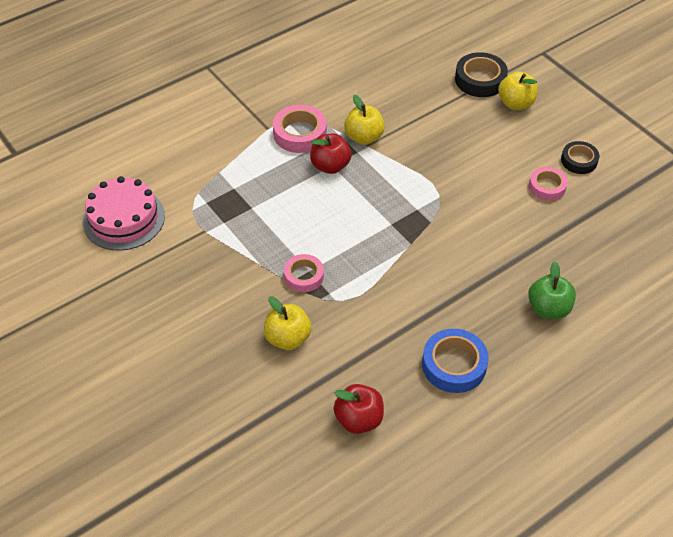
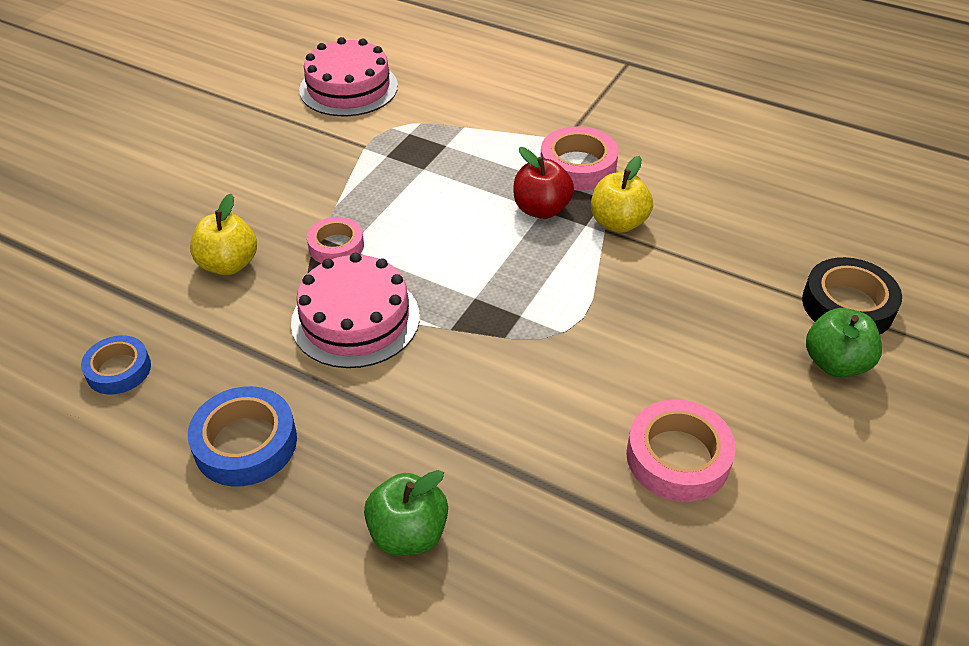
camera: 65 degrees right, 5 degrees down
(359, 419) = (118, 370): red apple -> blue tape
(378, 285) = (355, 319): none -> pink cake
(515, 103) = (835, 363): yellow apple -> green apple
(547, 187) = (678, 457): pink tape -> pink tape, size x1.52
(579, 161) = (774, 486): black tape -> none

